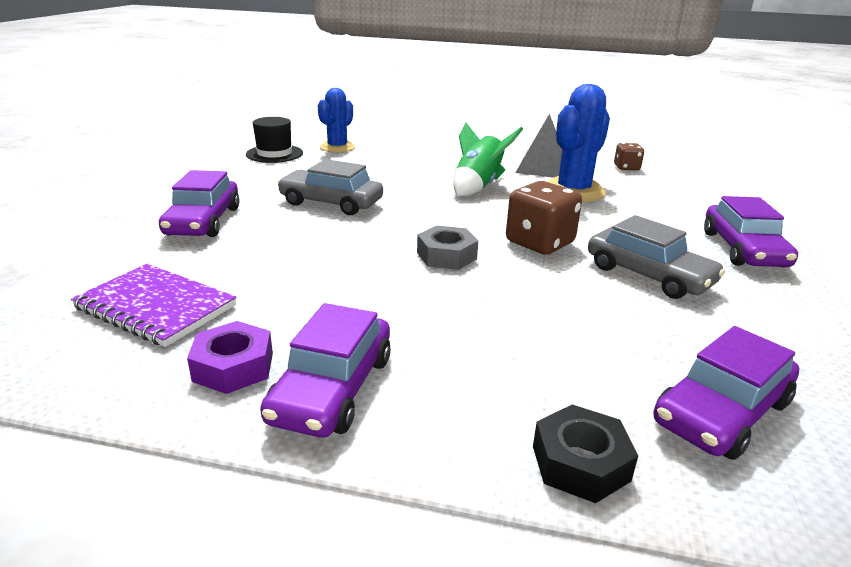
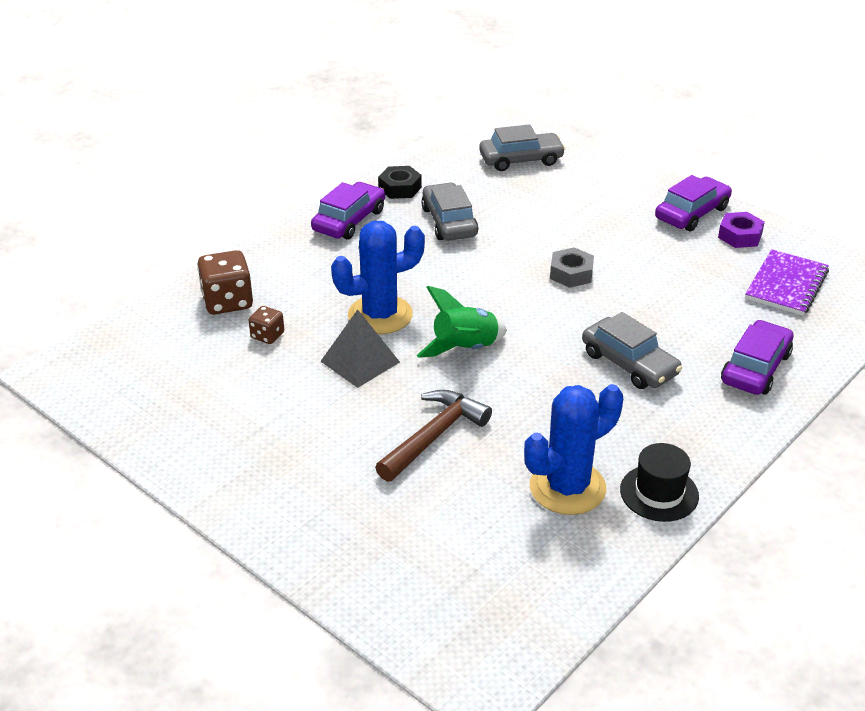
camera: 150 degrees left, 10 degrees up
(156, 307) = (786, 285): purple notebook -> purple notebook turned 60 degrees clockwise
(337, 147) = (567, 488): blue cactus -> blue cactus, size x1.53
(443, 151) = (434, 436): none -> brown hammer
(539, 243) = (489, 266): brown dice -> brown dice (227, 302)
(580, 463) = (602, 163): black nut -> black nut (400, 188)
(721, 412) = (521, 160): purple car -> grey car

